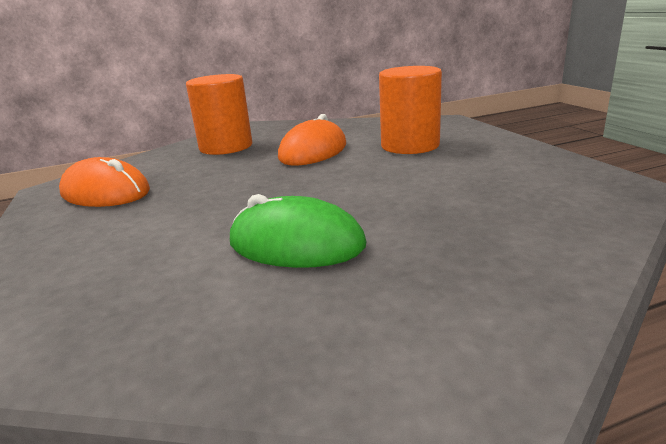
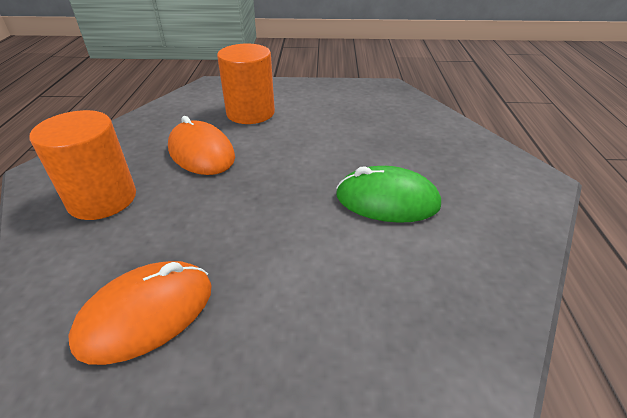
camera: 70 degrees left, 15 degrees up
(296, 244) = (387, 200): green mouse -> green mouse turned 60 degrees clockwise

